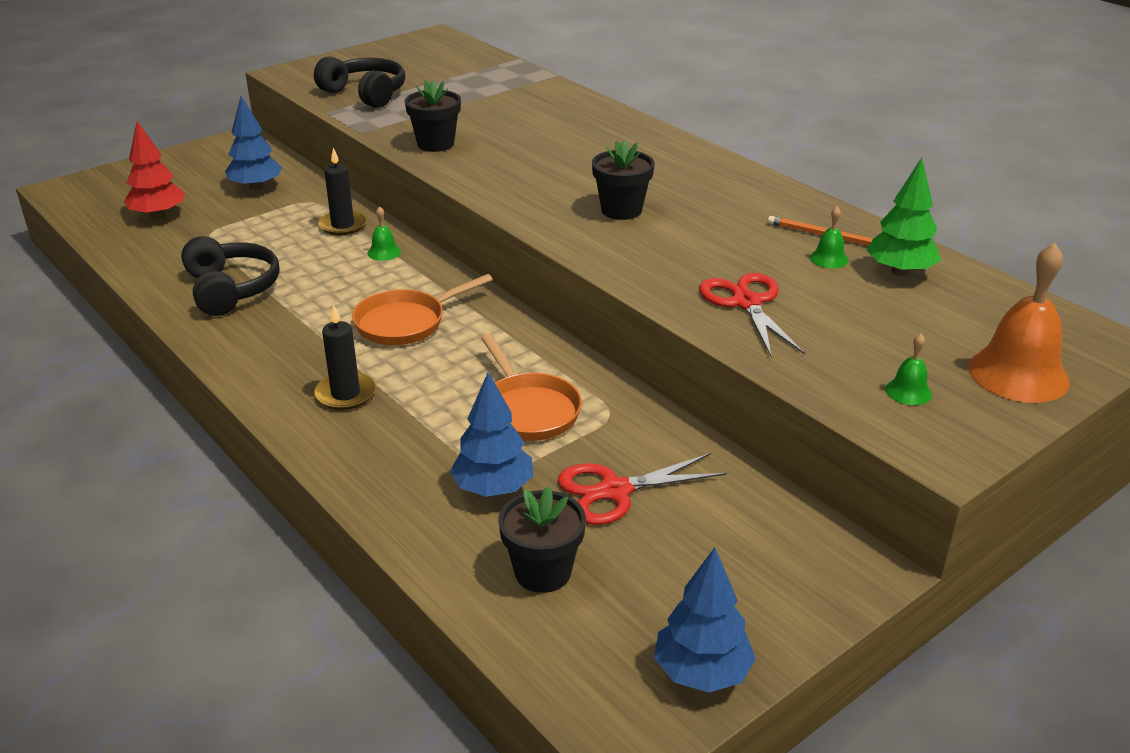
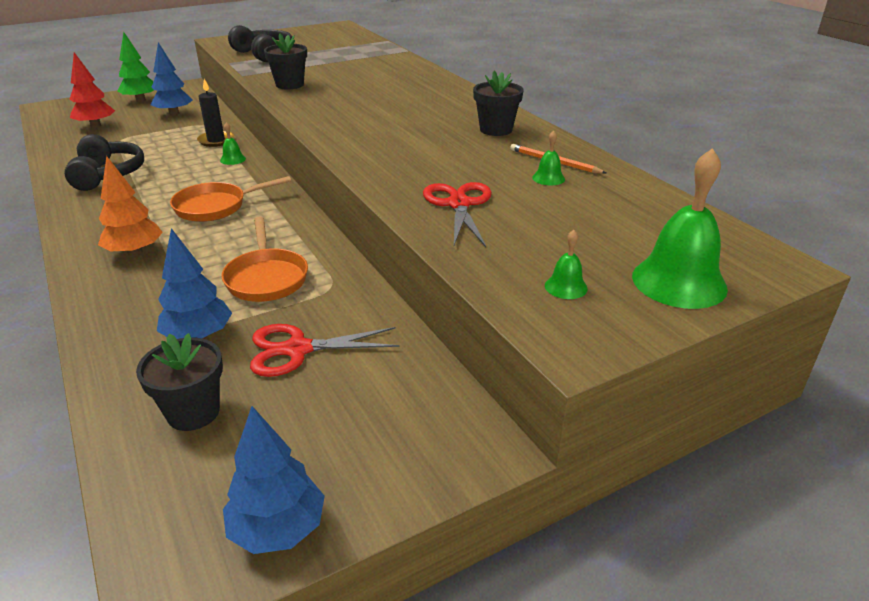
camera: 10 degrees right, 0 degrees up
(345, 394) = (135, 252): black candle -> orange tree
(621, 210) = (398, 133): black flower pot -> black flower pot (496, 130)
(899, 271) = (605, 192): green tree -> green tree (141, 100)
(1018, 374) = (679, 282): orange bell -> green bell

